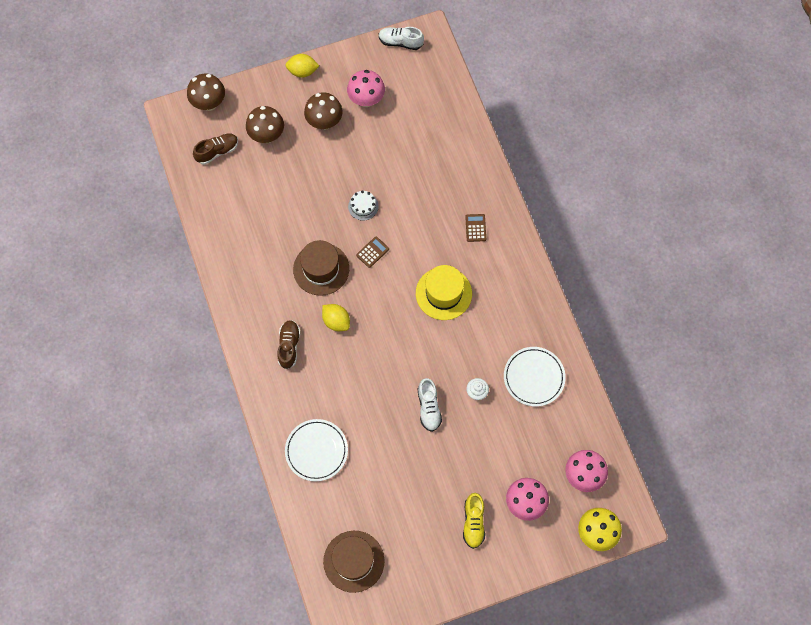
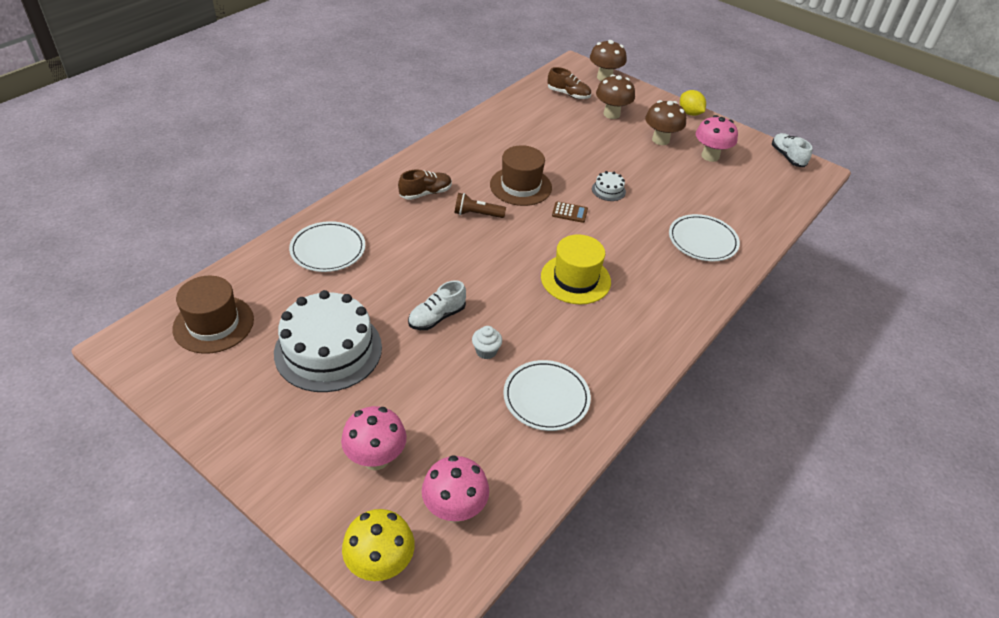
camera: 55 degrees right, 25 degrees down
(336, 321) = (477, 214): yellow lemon -> brown flashlight
(420, 493) = (328, 350): none -> white cake
(454, 179) = (702, 241): none -> white plate
(473, 522) = (319, 414): yellow shoe -> none
(475, 228) = (670, 276): brown calculator -> none

